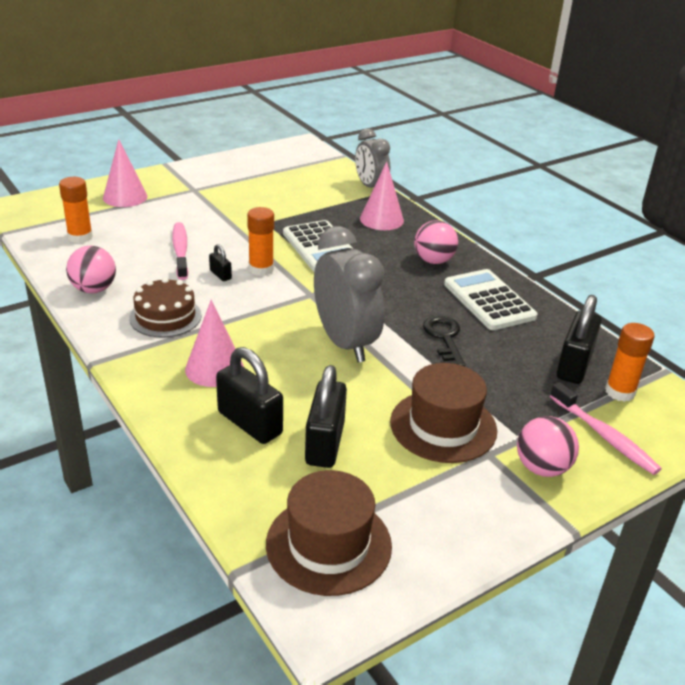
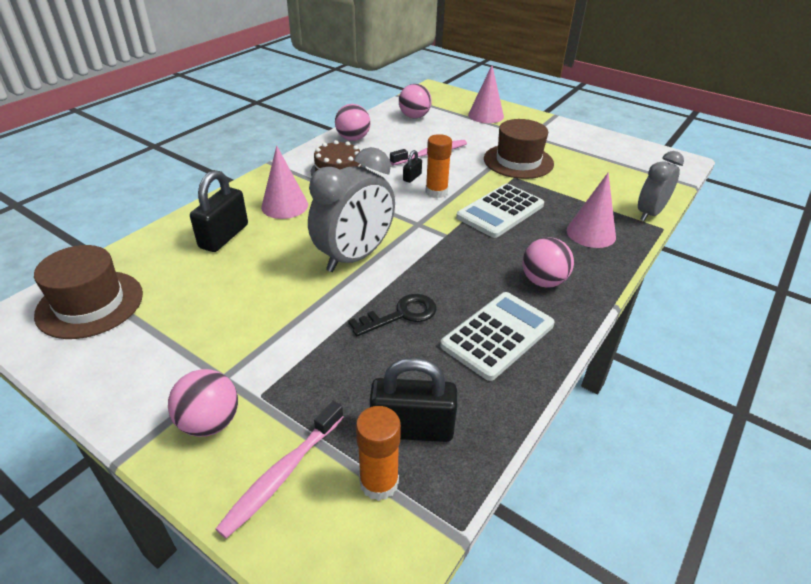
camera: 70 degrees right, 5 degrees up
(80, 237) = (414, 117): orange glue stick -> pink ball
(325, 443) = (210, 276): black padlock -> none
(443, 426) = (255, 339): brown hat -> brown hat (518, 161)

